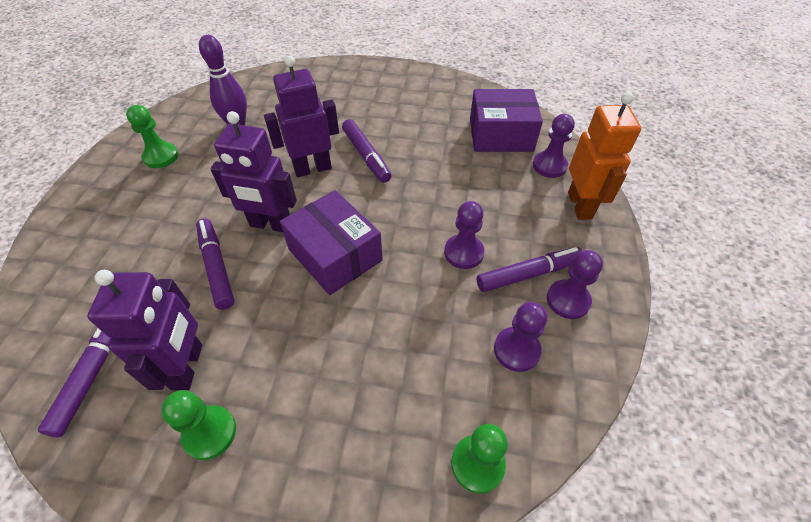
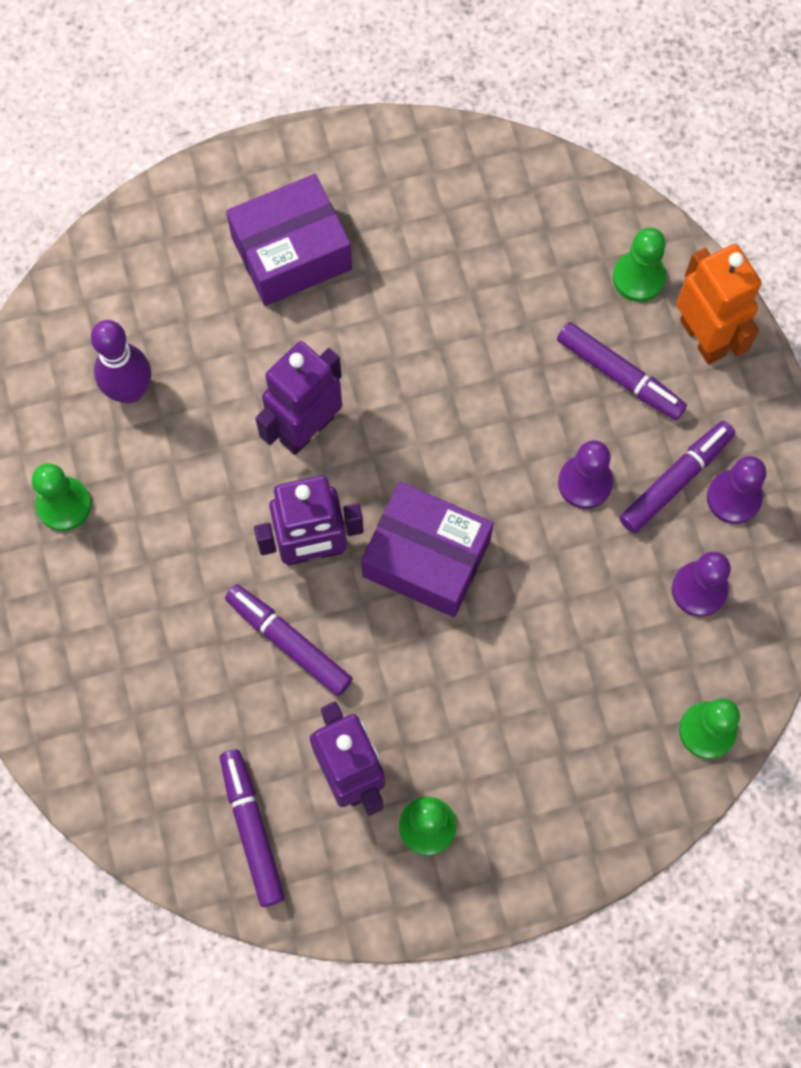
camera: 25 degrees left, 20 degrees up
(366, 156) = (369, 370): purple marker -> purple marker (619, 376)
(501, 135) = (546, 241): purple box -> purple box (291, 253)
(549, 166) = (638, 277): purple pawn -> green pawn

